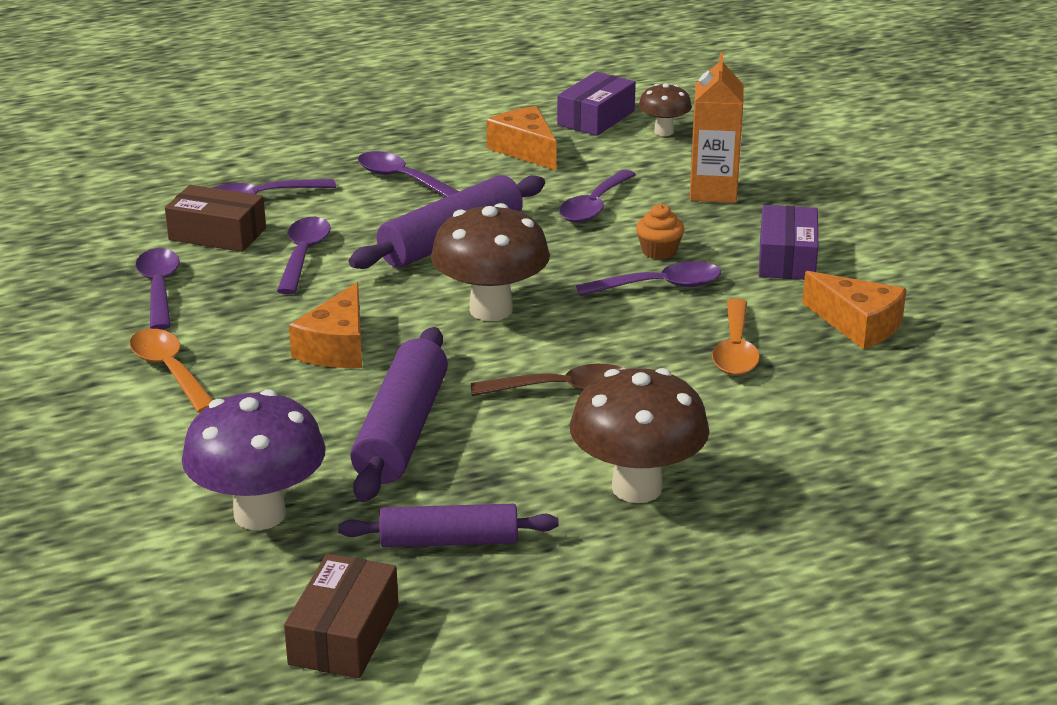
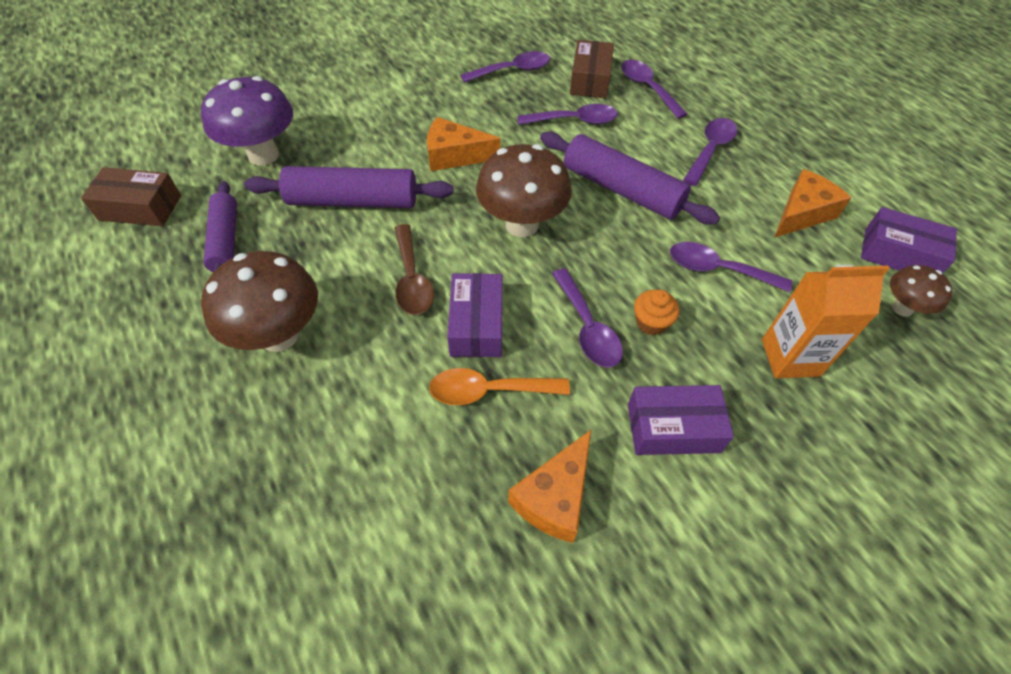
camera: 80 degrees right, 25 degrees up
(169, 370) = (417, 93): orange spoon -> none
(644, 351) = (476, 324): none -> purple box

